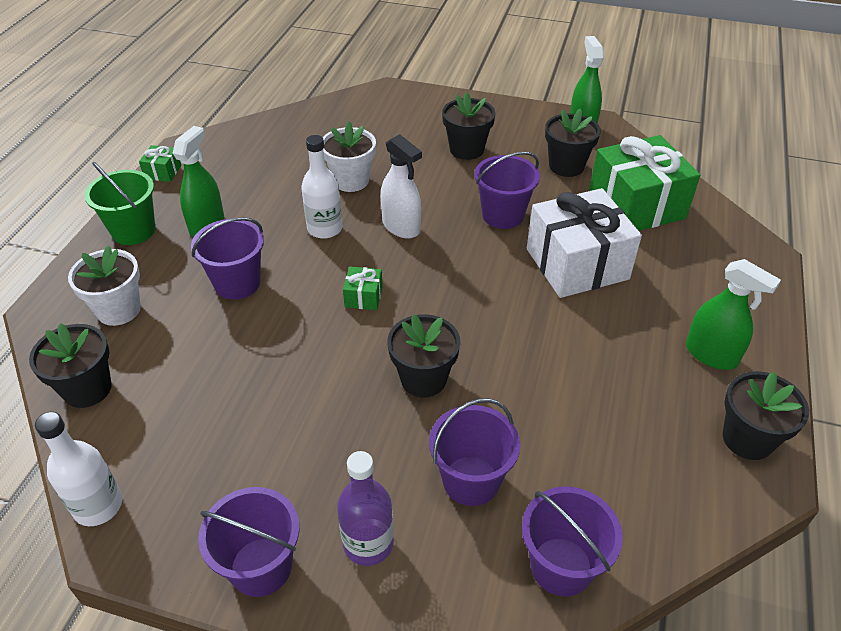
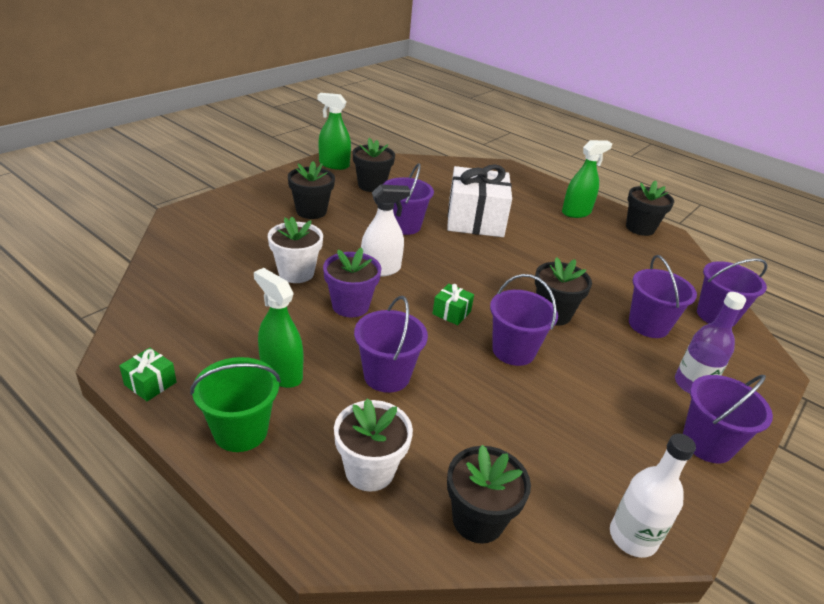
camera: 70 degrees left, 10 degrees down
(325, 228) = (350, 306): white bottle -> purple flower pot
(329, 360) = (513, 351): none -> purple bucket
(636, 205) = (434, 181): green gift -> none

